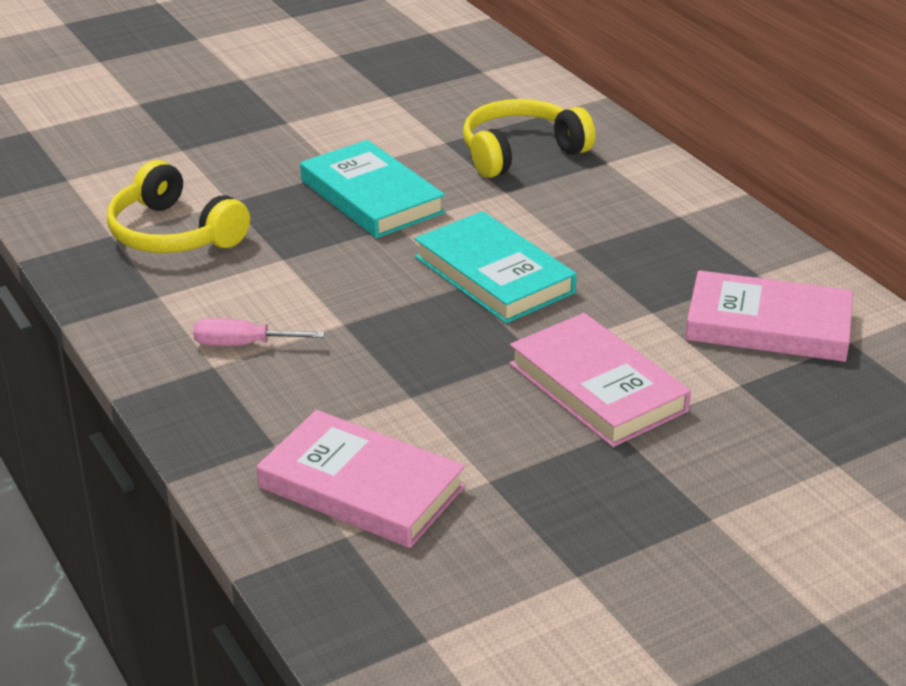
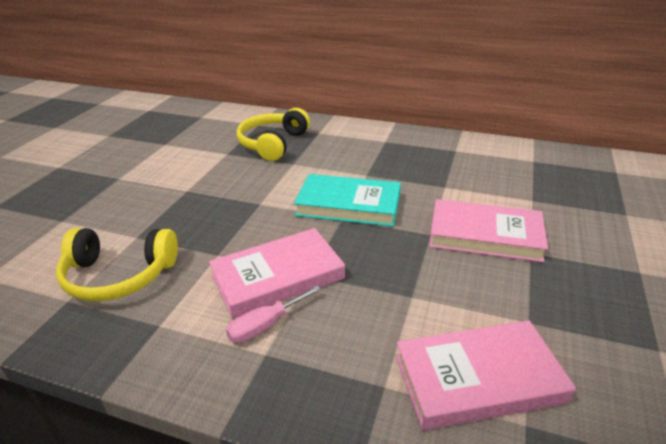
camera: 40 degrees left, 0 degrees up
(372, 196) = (224, 195): turquoise book -> none
(768, 325) = (496, 169): pink book -> pink book (278, 276)

